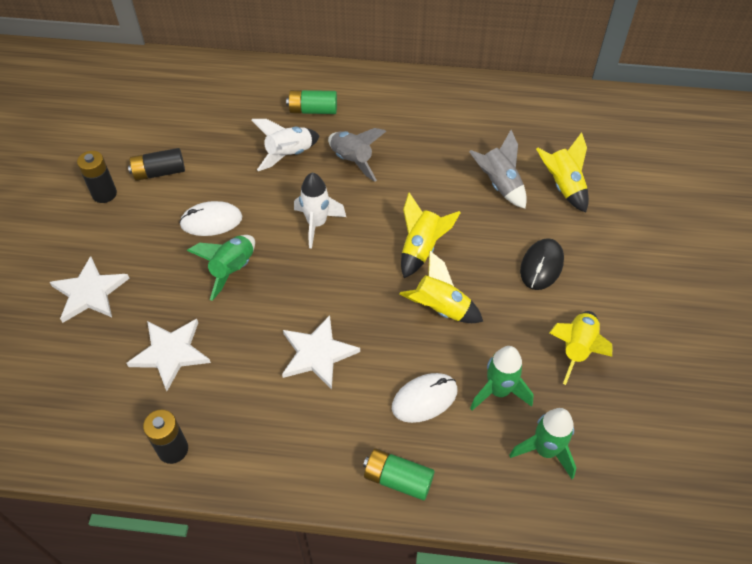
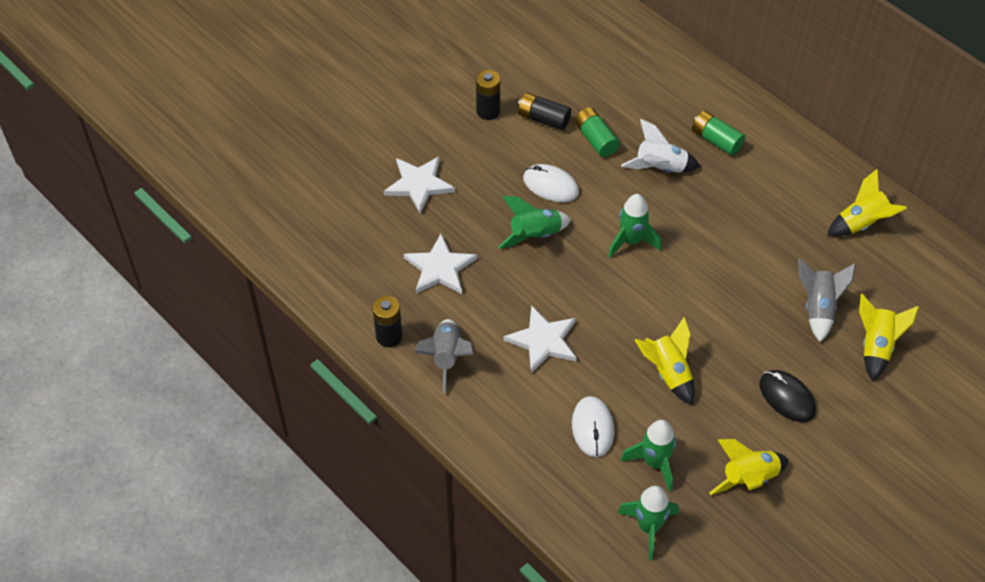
camera: 40 degrees right, 0 degrees up
(317, 224) = (631, 241): white rocket -> green rocket
(352, 161) = (708, 206): grey rocket -> grey rocket (446, 358)
(398, 479) = (522, 466): green battery -> green battery (595, 139)
(421, 249) = (698, 317): yellow rocket -> yellow rocket (861, 224)
(424, 399) = (593, 428): white mouse -> white mouse turned 75 degrees clockwise
(541, 266) = (786, 397): black mouse -> black mouse turned 75 degrees clockwise

